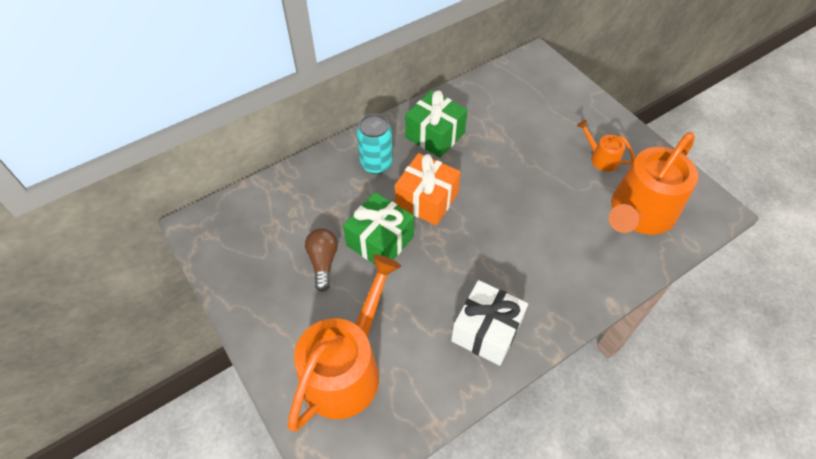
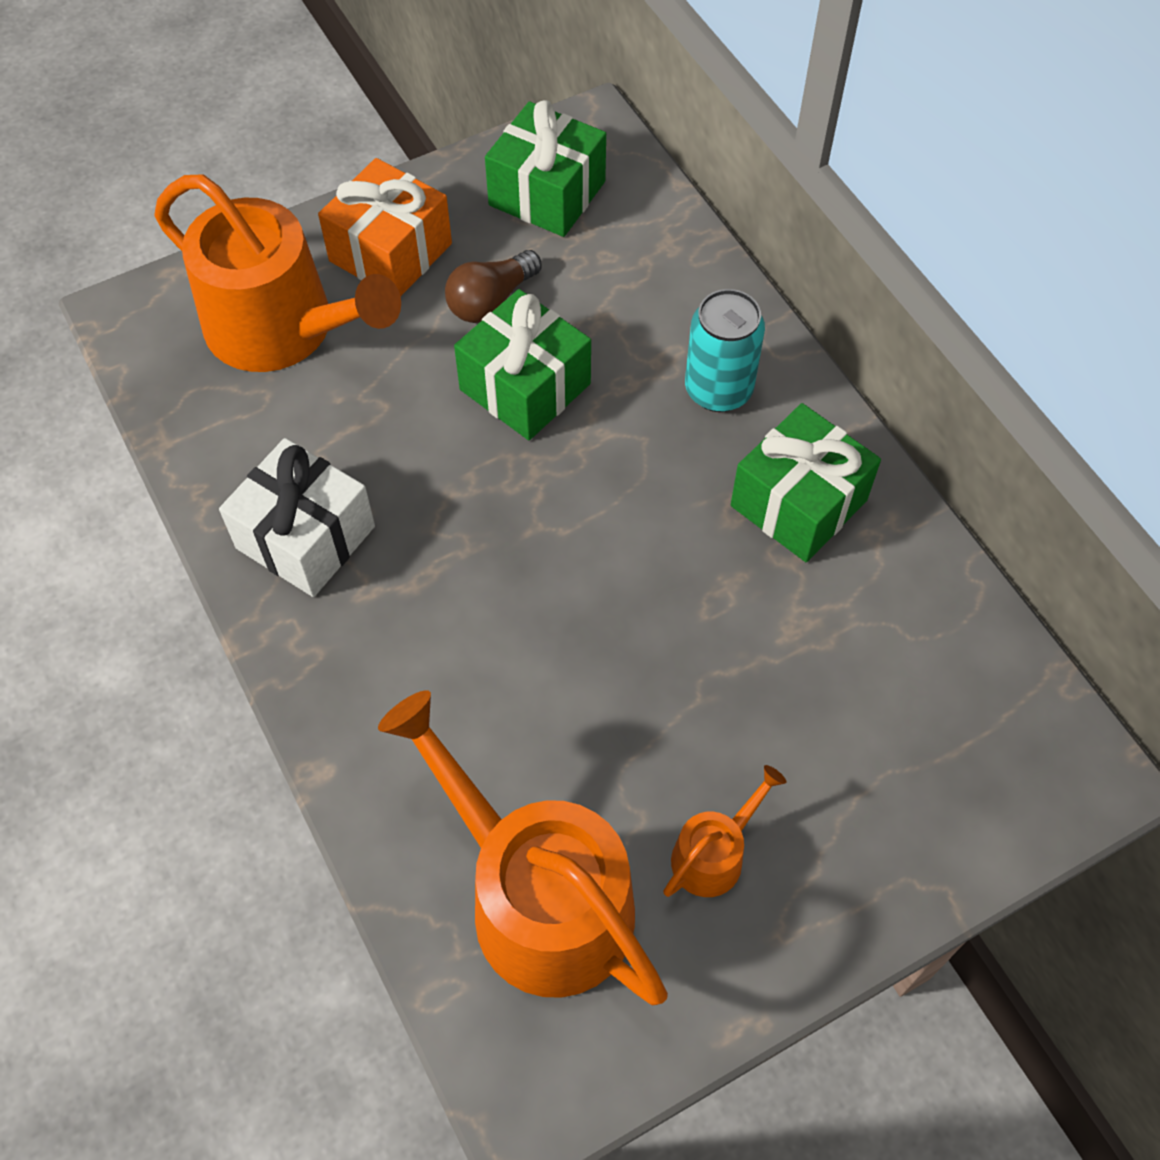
camera: 95 degrees right, 5 degrees up
(245, 242) = (547, 193): none -> green gift
(323, 262) = (491, 301): brown light bulb -> brown light bulb turned 135 degrees clockwise
(426, 200) = (616, 471): orange gift -> orange gift (390, 252)

